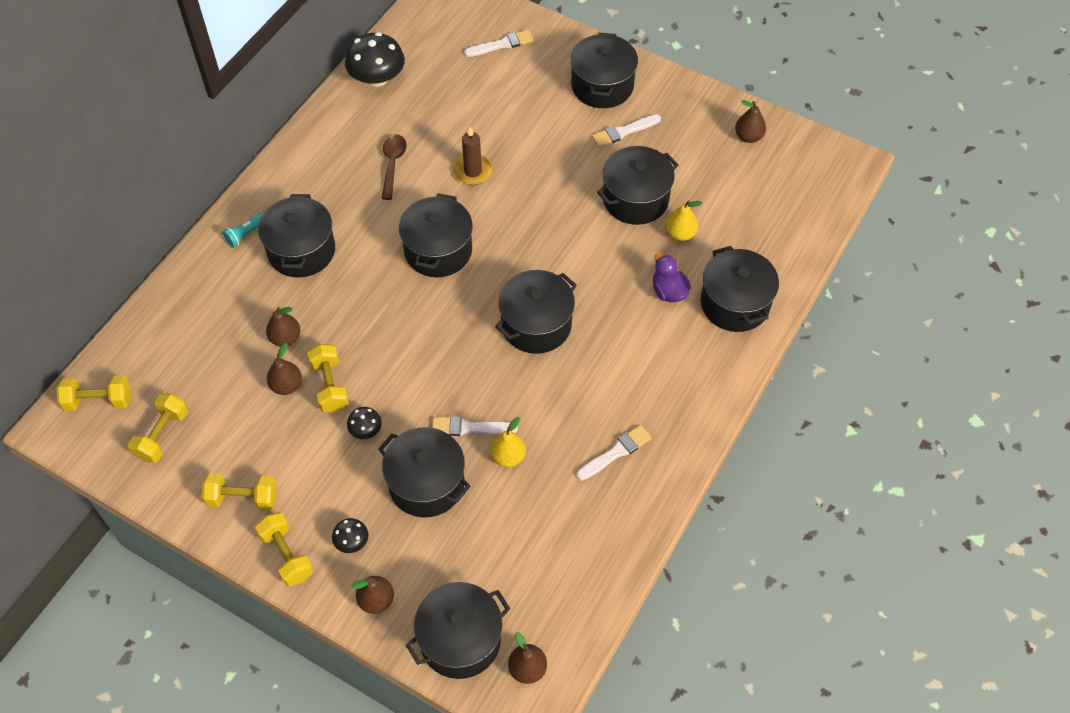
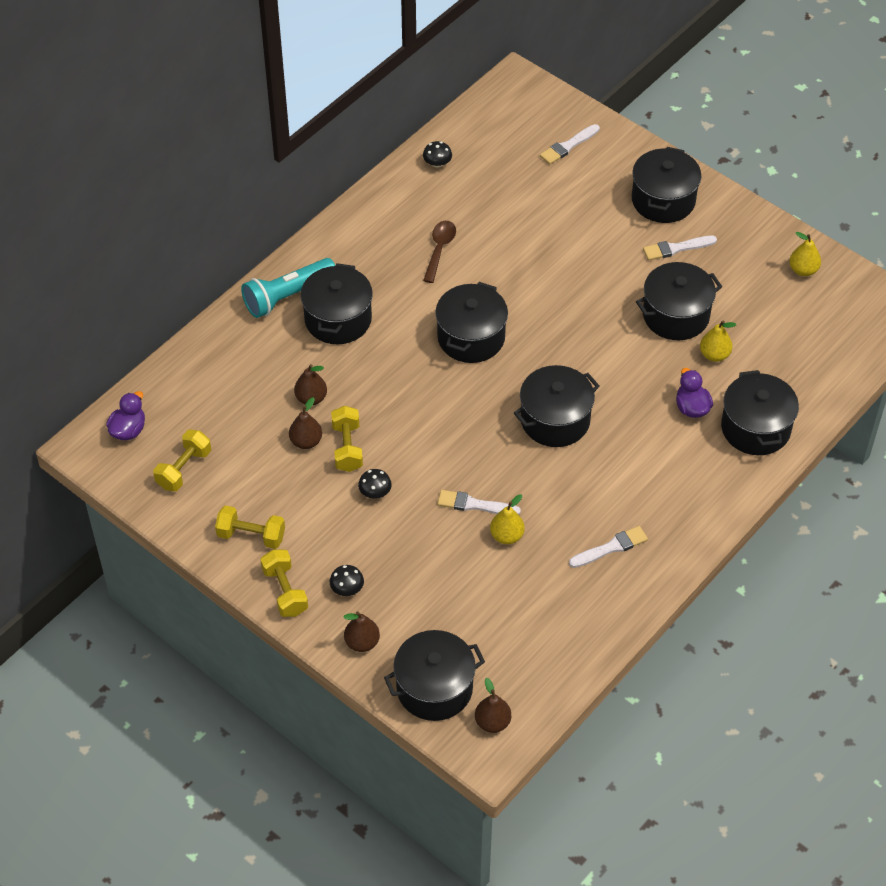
camera: 10 degrees right, 5 degrees down
(99, 401) = (128, 430): yellow dumbbell -> purple duck
(247, 233) = (288, 296): turquoise flashlight -> turquoise flashlight, size x1.95
(377, 78) = (437, 163): black mushroom -> black mushroom, size x0.49
(426, 484) = (425, 548): black pot -> none
(473, 171) = (518, 267): brown candle -> none
(501, 44) = (568, 146): white brush -> white brush turned 150 degrees clockwise
(748, 136) = (803, 270): brown pear -> yellow pear

